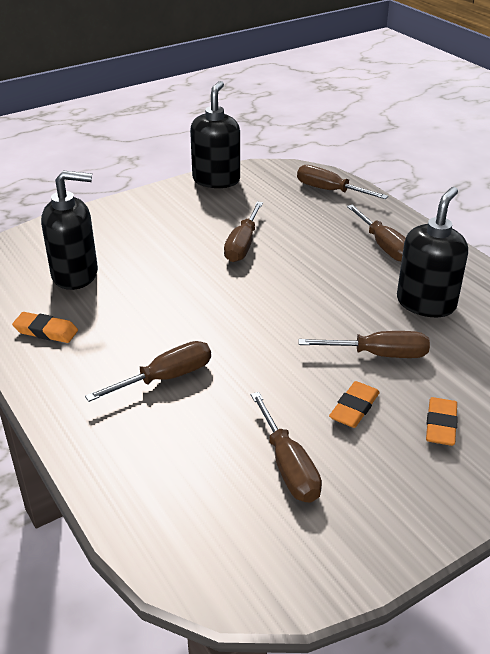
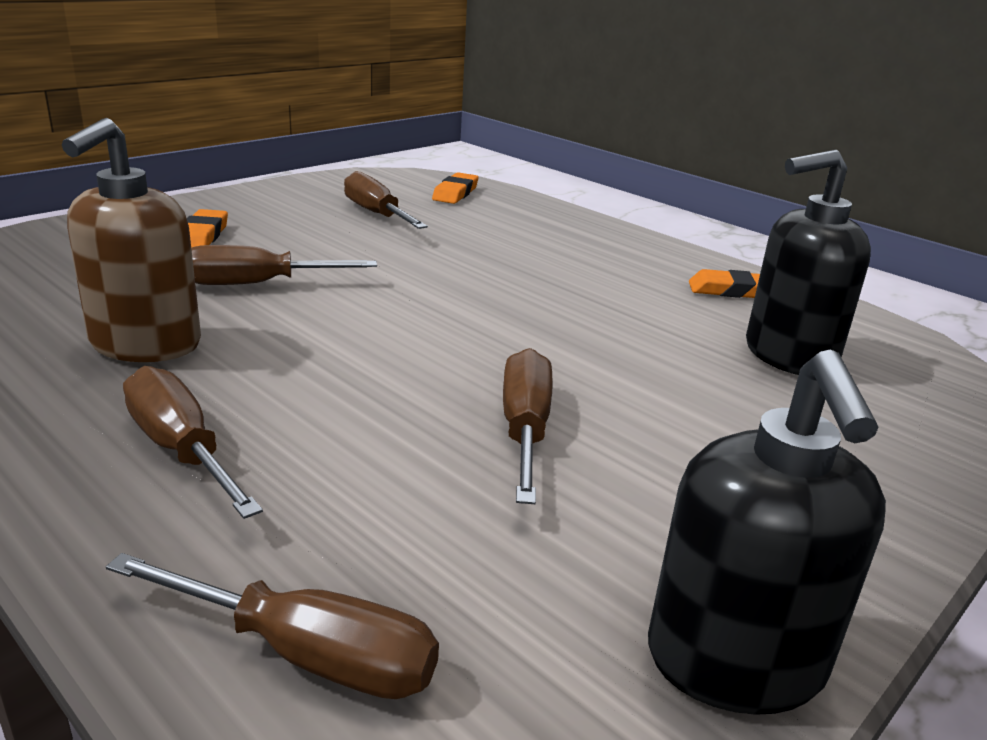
camera: 165 degrees right, 10 degrees down
(165, 378) = (538, 259): brown screwdriver -> none
(354, 408) = (303, 244): orange eraser -> orange eraser (455, 193)
(426, 303) = (145, 344): black soap dispenser -> brown soap dispenser

